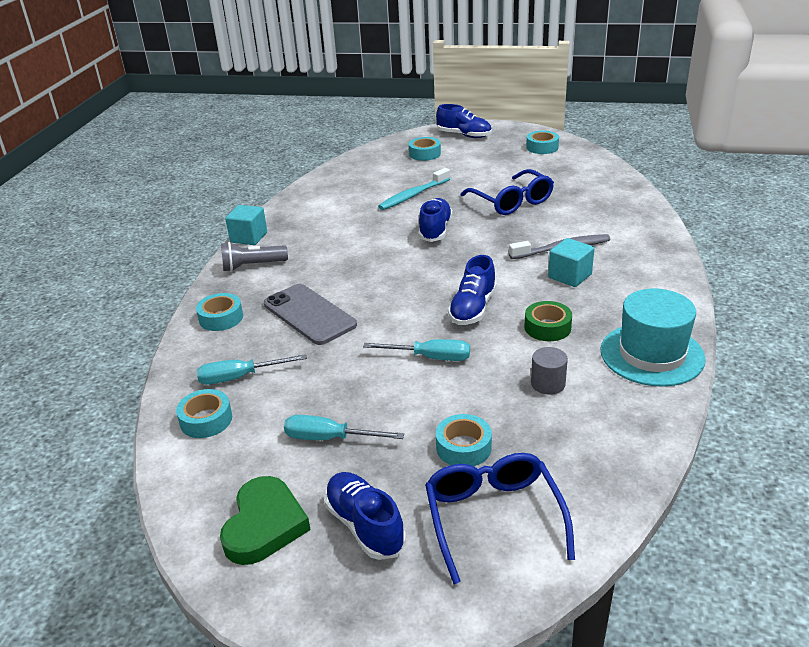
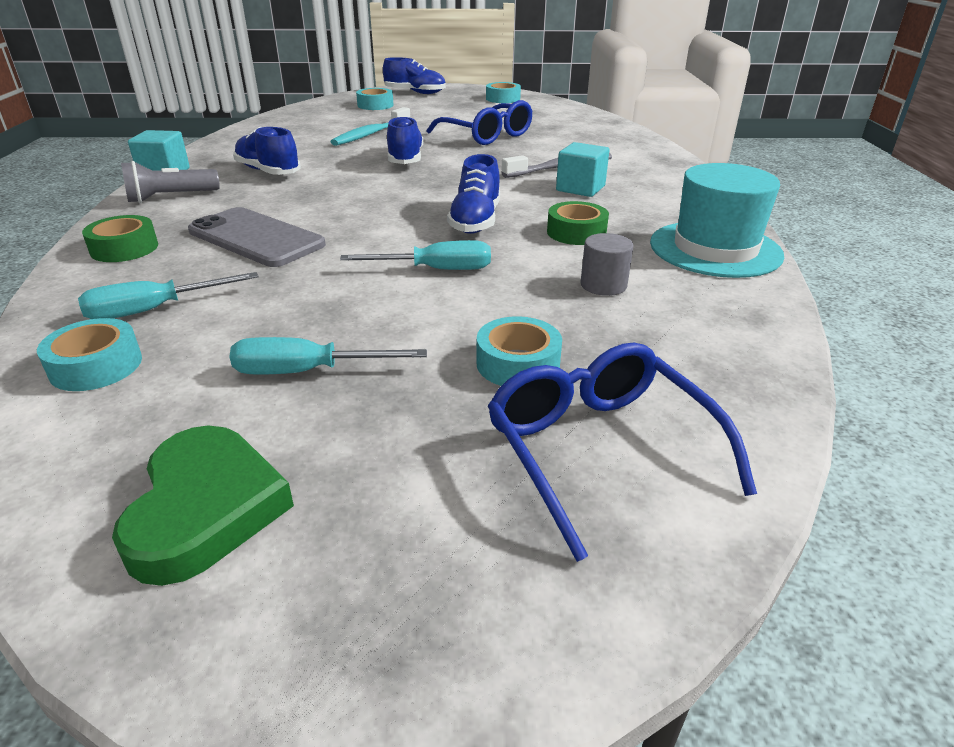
camera: 15 degrees left, 0 degrees up
(221, 318) = (124, 248): turquoise tape -> green tape
(365, 526) = (391, 487): blue shoe -> blue shoe (268, 172)

